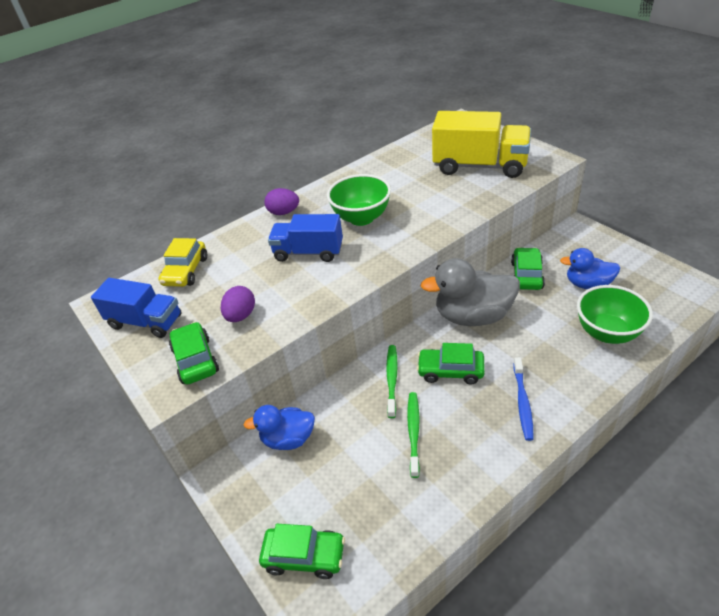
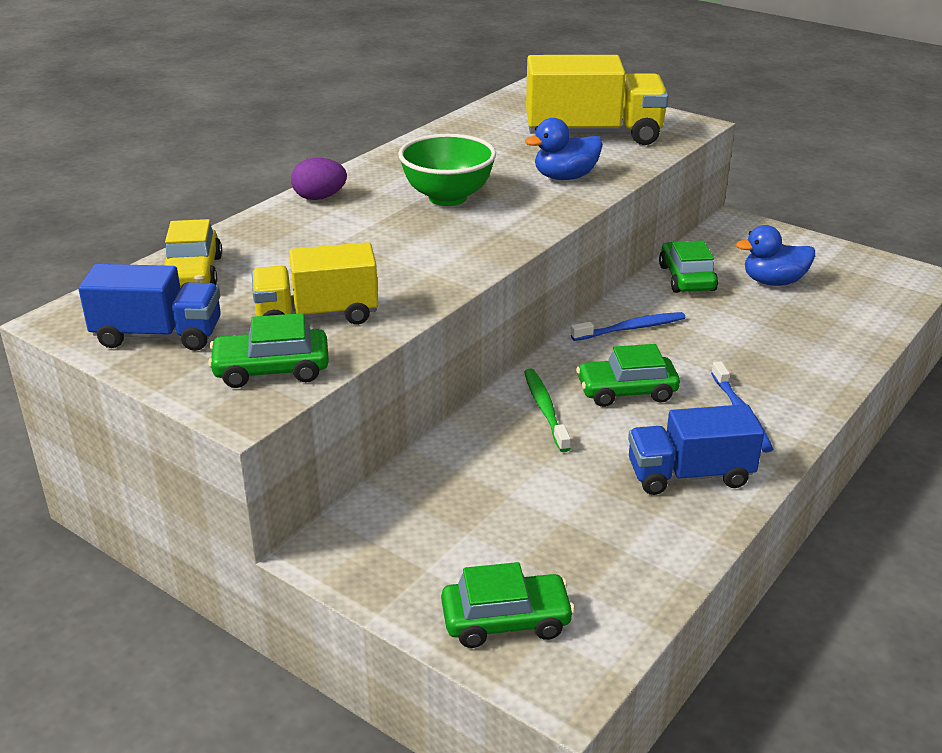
camera: 20 degrees left, 10 degrees down
(195, 360) = (271, 370): green car -> green car turned 60 degrees counterclockwise
(241, 315) = (317, 315): purple egg -> yellow truck
(288, 439) = (417, 494): blue duck -> blue duck (565, 177)
(308, 252) = (386, 239): blue truck -> blue truck (689, 475)
(413, 432) = (604, 463): green toothbrush -> none
(473, 316) = (631, 328): grey duck -> blue toothbrush
(607, 333) = (820, 330): green bowl -> none

